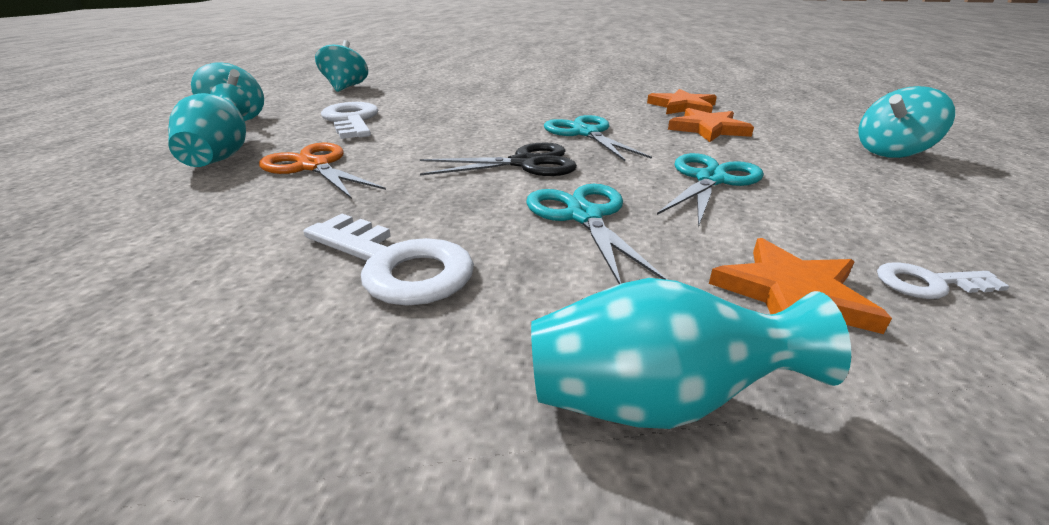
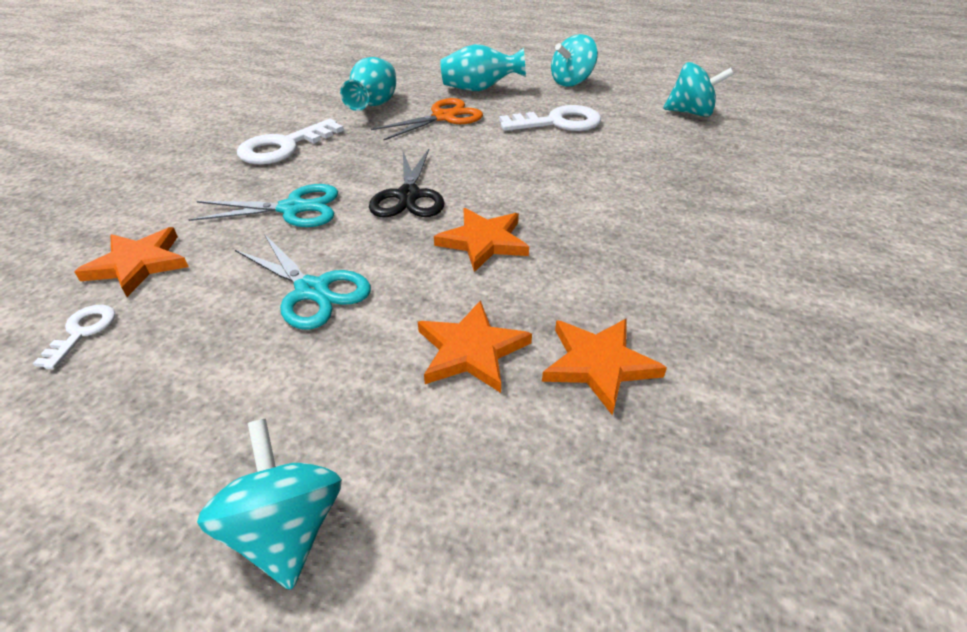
camera: 100 degrees right, 10 degrees up
(585, 133) = (483, 241): turquoise scissors -> orange star
(654, 401) = (127, 199): turquoise vase -> turquoise vase (374, 105)

